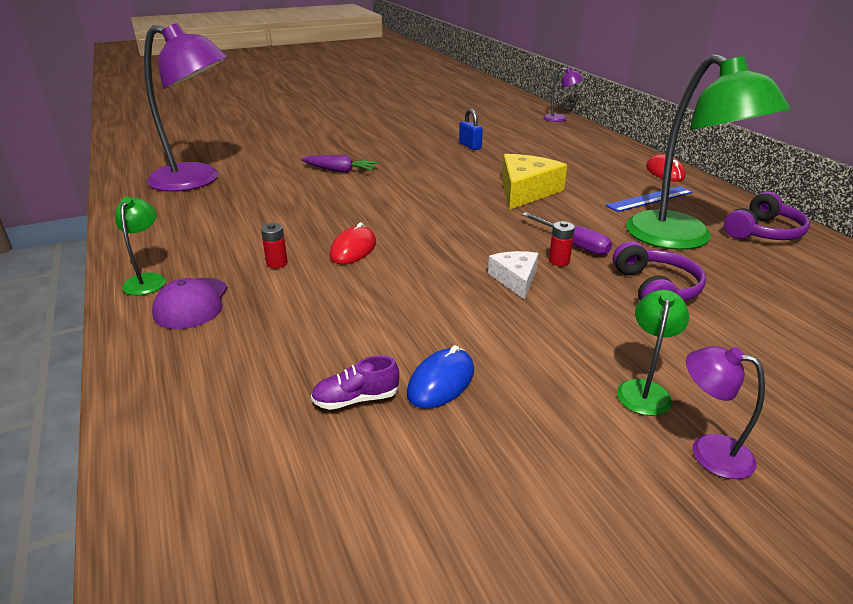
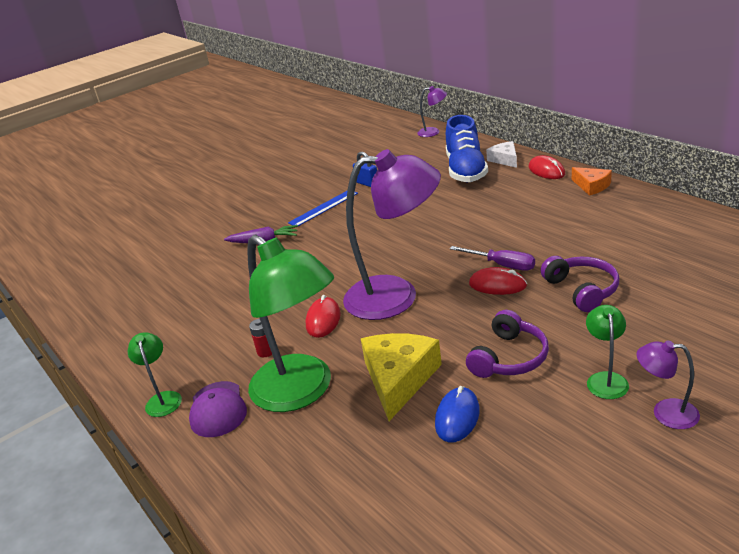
camera: 10 degrees left, 0 degrees up
(197, 180) = (136, 286): purple lamp -> purple lamp (396, 296)
(356, 399) = (401, 450): purple shoe -> none
(515, 279) = (471, 311): white cheese -> white cheese (505, 159)
(526, 191) = (439, 221): yellow cheese -> yellow cheese (399, 379)
(559, 261) = (497, 285): red battery -> red mouse
(577, 155) = (466, 170): none -> blue shoe
(649, 199) = (545, 203): blue ruler -> blue ruler (323, 208)
(681, 239) = (584, 237): green lamp -> green lamp (301, 392)
(710, 195) = (591, 186): none -> orange cheese
(763, 232) = (644, 213): purple headphones -> purple headphones (509, 357)

